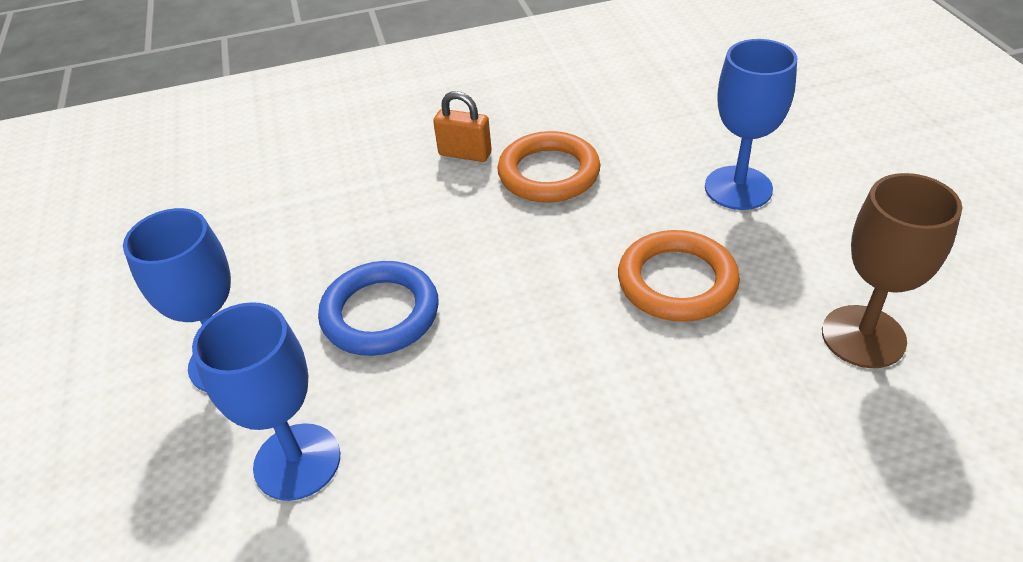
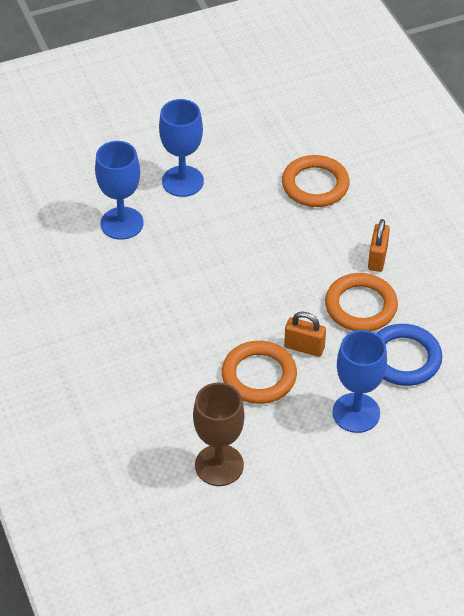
camera: 80 degrees right, 5 degrees up
(306, 203) = (315, 185): none -> orange ring
(380, 313) = (222, 238): blue ring -> blue ring (404, 358)
(621, 230) = (304, 347): none -> orange padlock

